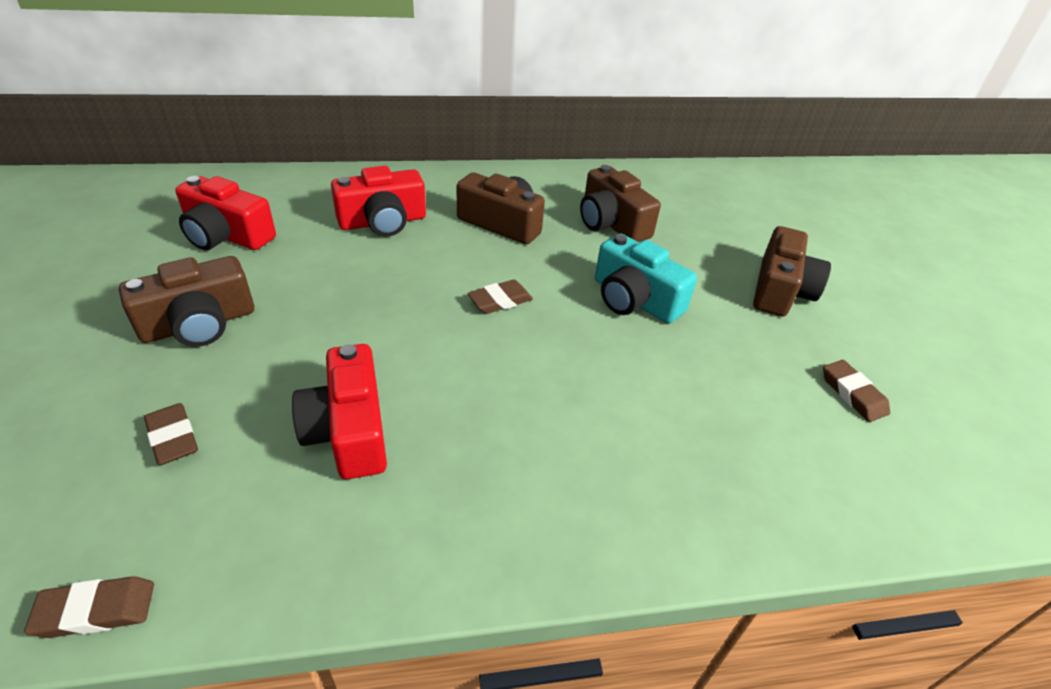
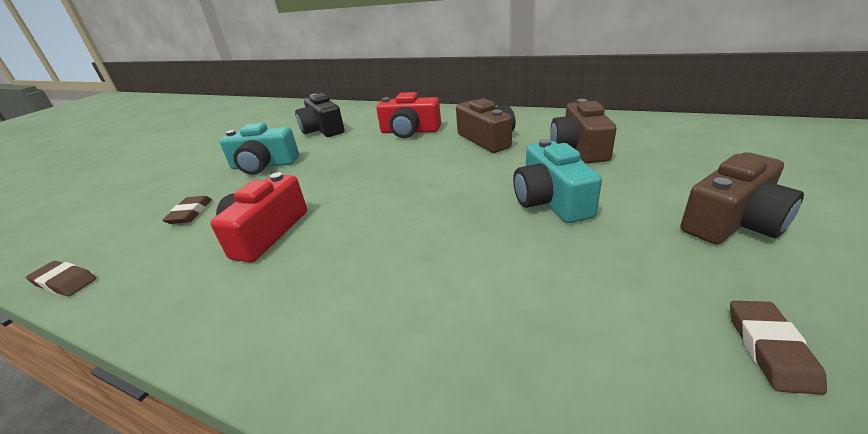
camera: 40 degrees right, 10 degrees down
(199, 324) = (264, 165): brown camera -> turquoise camera
(227, 235) = (323, 129): red camera -> black camera
(500, 301) = (438, 182): brown eraser -> none

